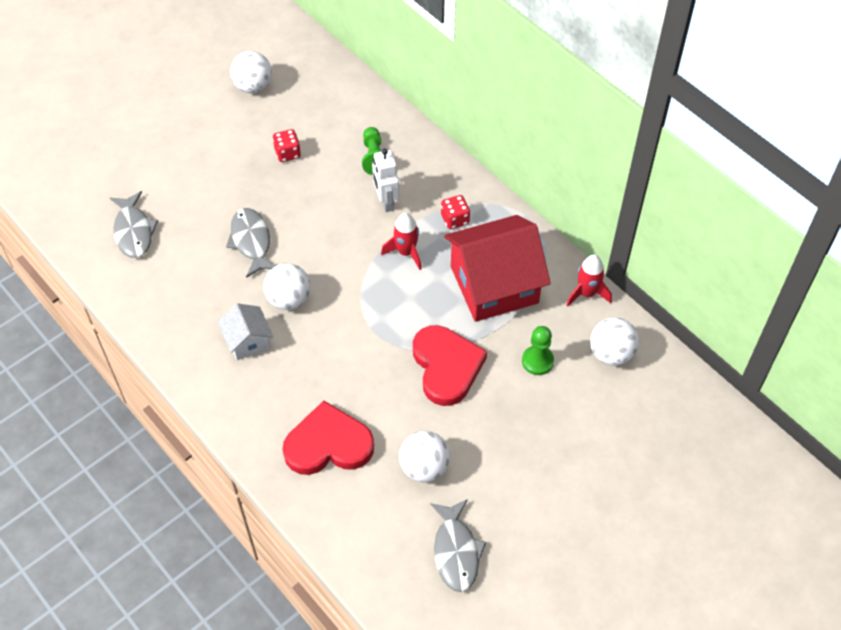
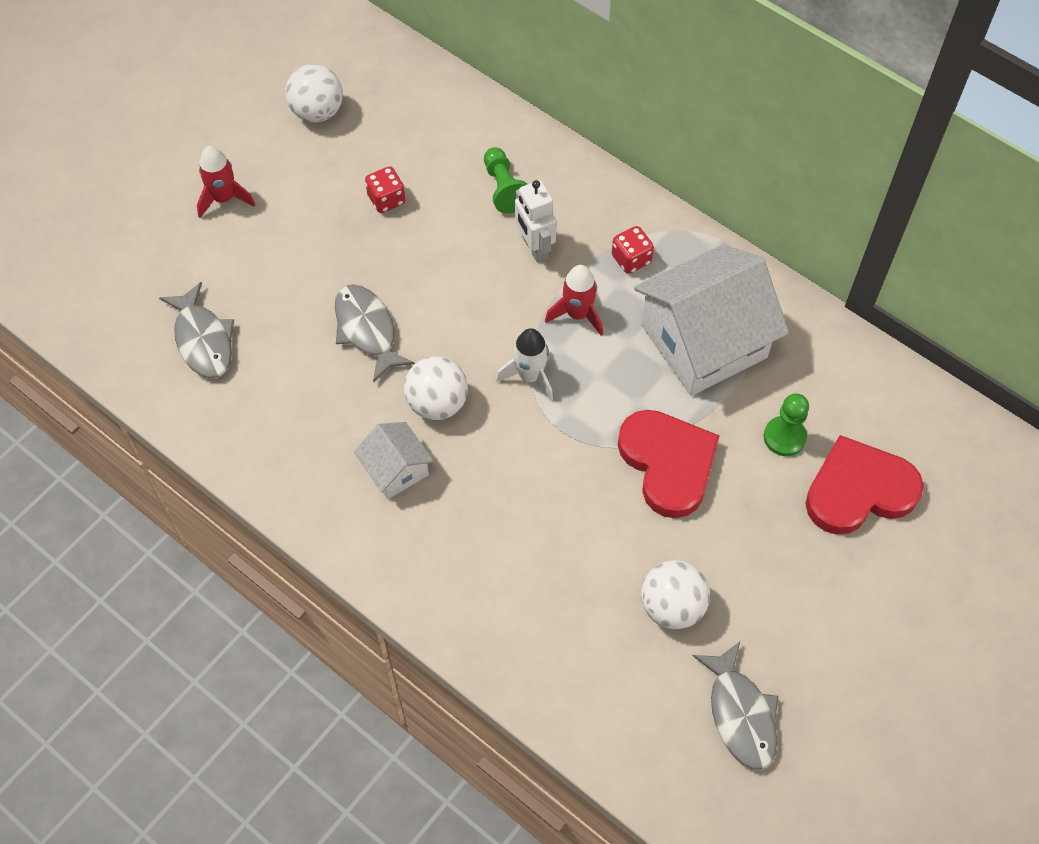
camera: 10 degrees left, 5 degrees up
(328, 444) = (538, 596): red heart -> red heart (858, 490)
(360, 290) = (530, 376): none -> white rocket
(494, 284) = (703, 341): red house -> white house
(587, 293) = (826, 334): red rocket -> red rocket (224, 198)
(611, 353) = (876, 412): white ball -> none

